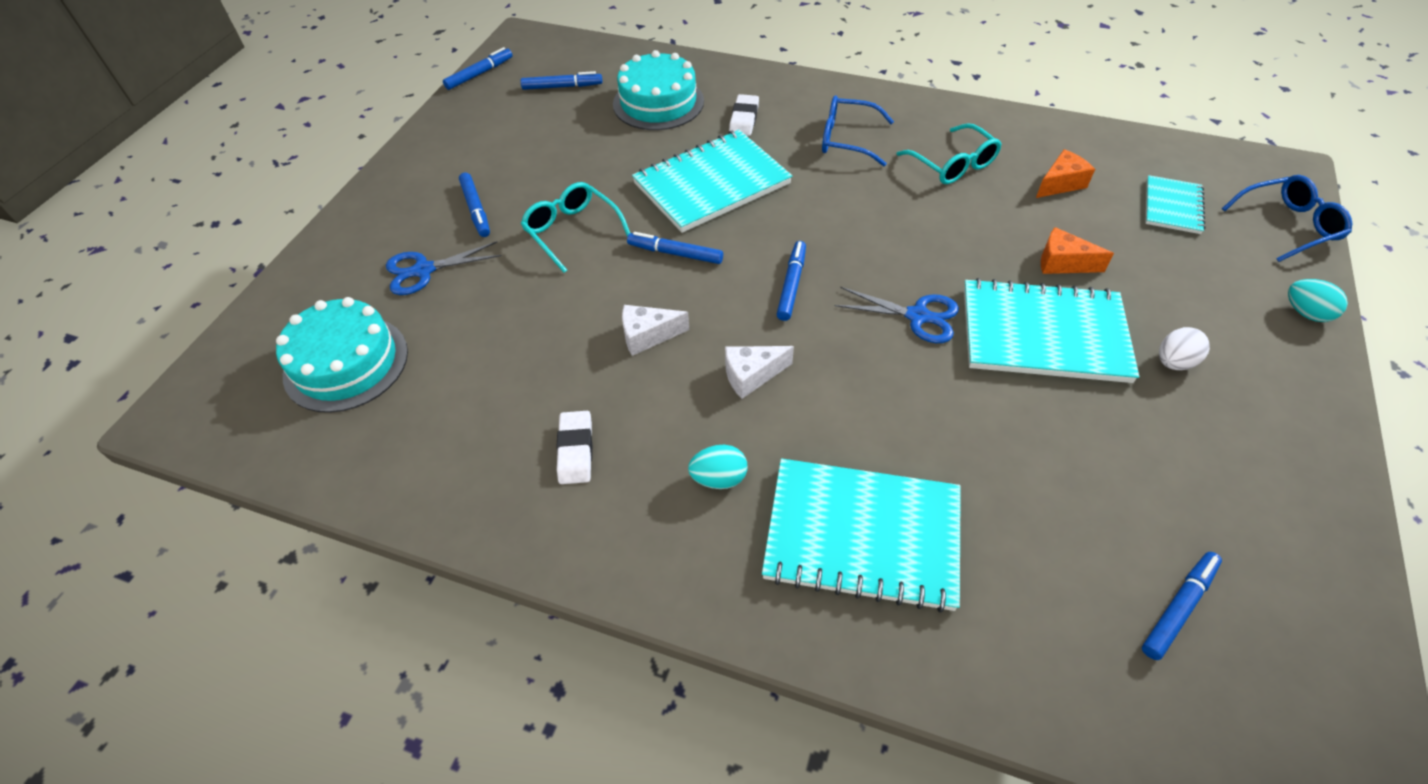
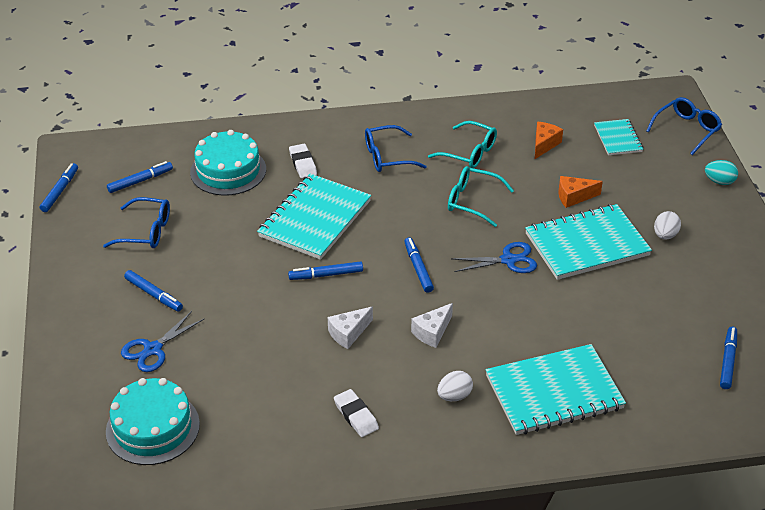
camera: 30 degrees left, 10 degrees down
(525, 139) = (146, 231): none -> blue glasses
(571, 231) = (240, 285): turquoise glasses -> turquoise glasses (472, 201)
(719, 478) = (454, 396): turquoise egg -> white egg

